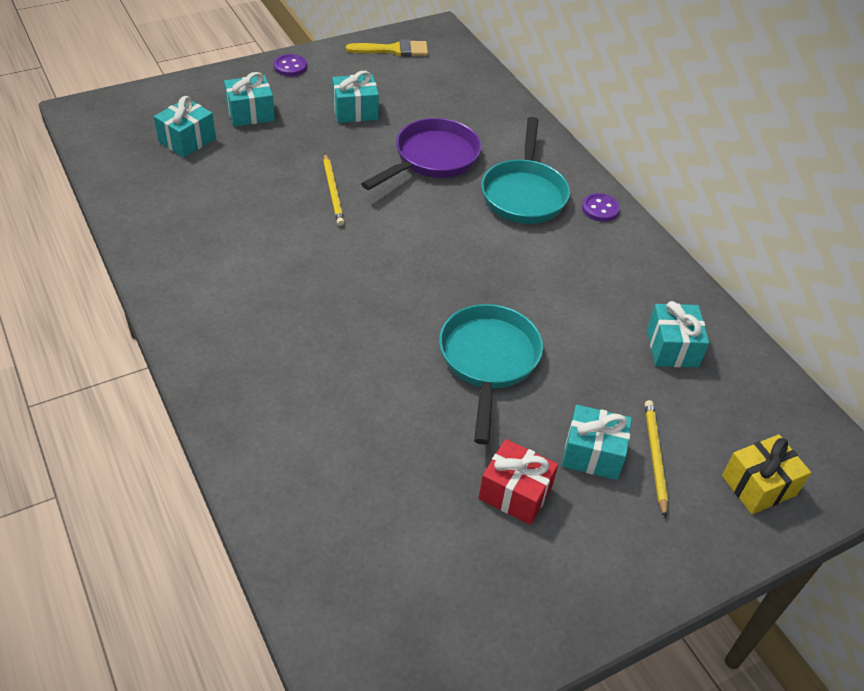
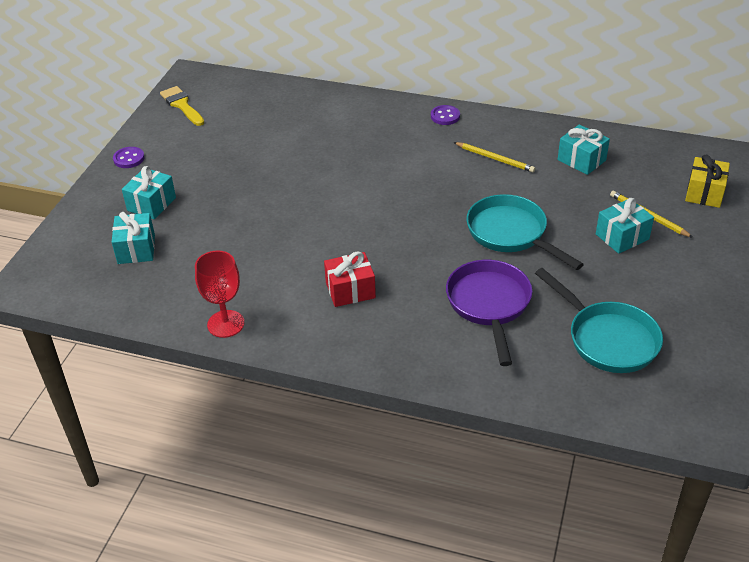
camera: 40 degrees left, 5 degrees down
(152, 247) = (225, 324): none -> red goblet
(333, 191) = (284, 211): yellow pencil -> yellow pencil (495, 159)
(355, 111) = (219, 157): turquoise gift -> none
(393, 50) = (182, 105): yellow brush -> yellow brush turned 75 degrees counterclockwise
(432, 159) = (312, 153): purple pan -> purple pan (489, 305)
(515, 493) = (617, 283): red gift -> red gift (350, 290)
(524, 193) = (393, 136): turquoise pan -> turquoise pan (607, 339)

